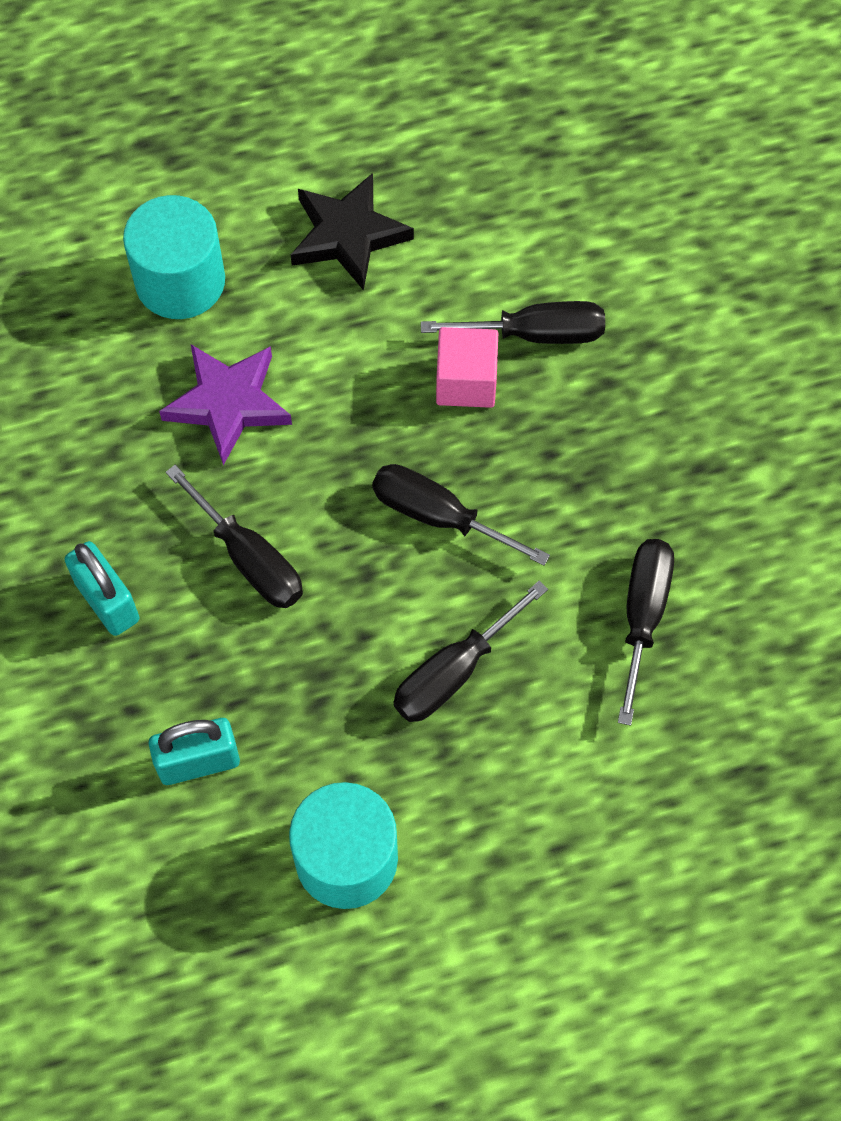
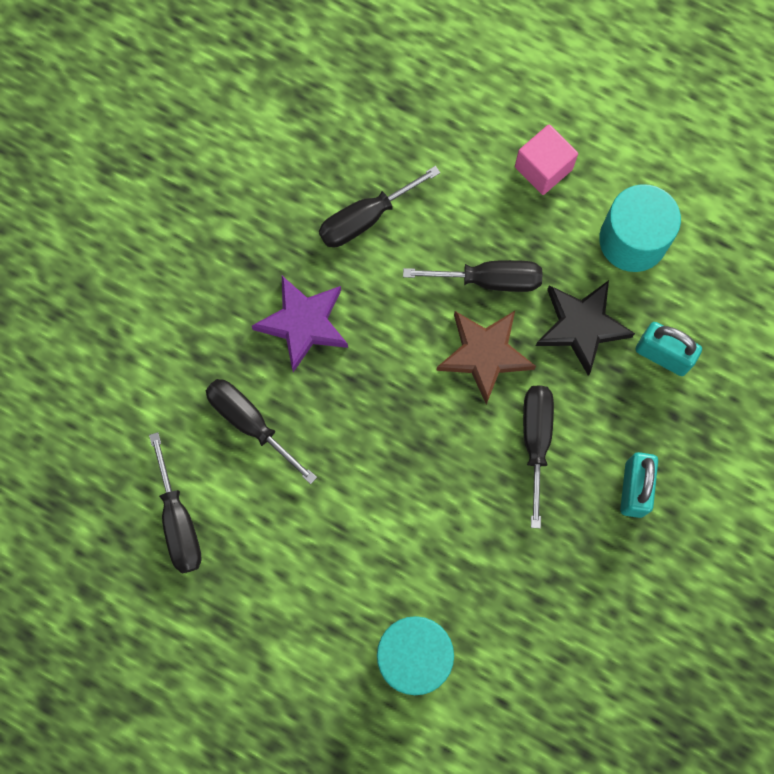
camera: 135 degrees left, 10 degrees up
(228, 403) = (461, 547): purple star -> purple star (303, 323)
(348, 235) = (287, 591): black star -> black star (581, 326)
(382, 594) = (485, 354): none -> brown star
(438, 516) = (412, 369): black screwdriver -> black screwdriver (178, 521)
(466, 381) = (318, 432): pink cube -> pink cube (543, 168)

